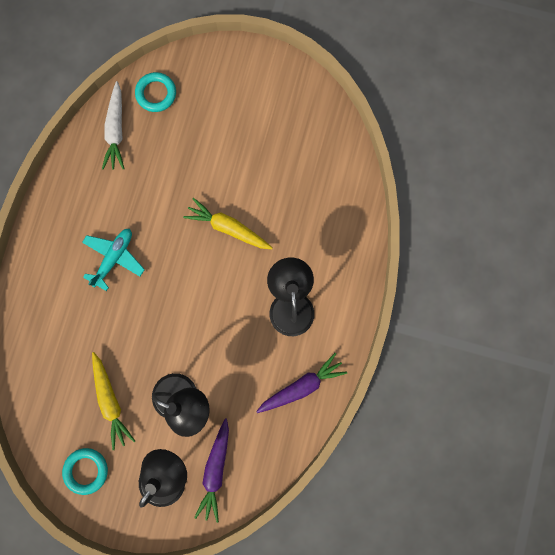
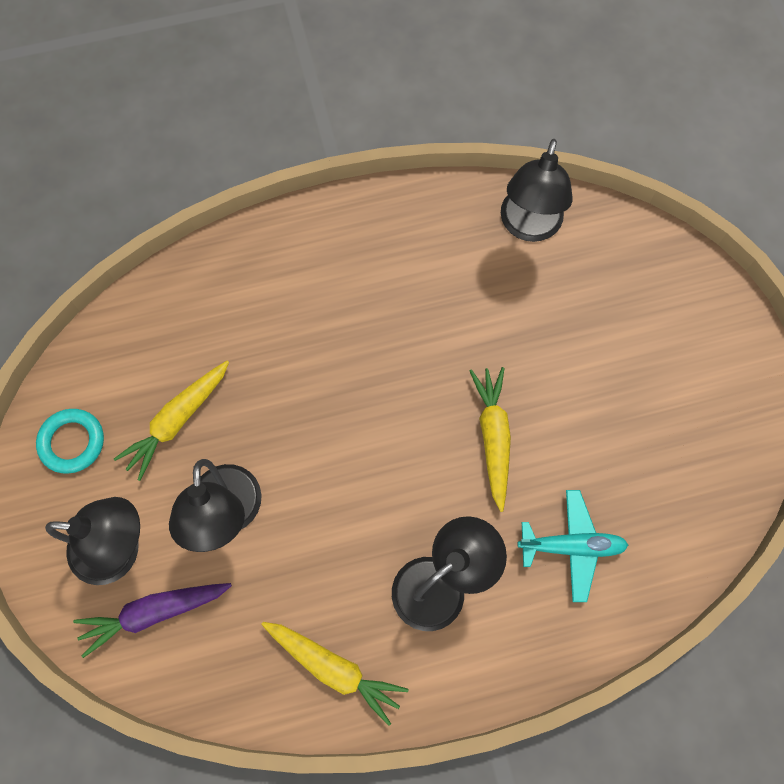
camera: 60 degrees right, 10 degrees down
(114, 258) = (364, 318): turquoise plane -> turquoise plane (571, 546)
(116, 131) = (528, 226): white carrot -> black lamp
(156, 94) = (608, 245): turquoise ring -> none
(302, 386) = (334, 668): purple carrot -> yellow carrot

